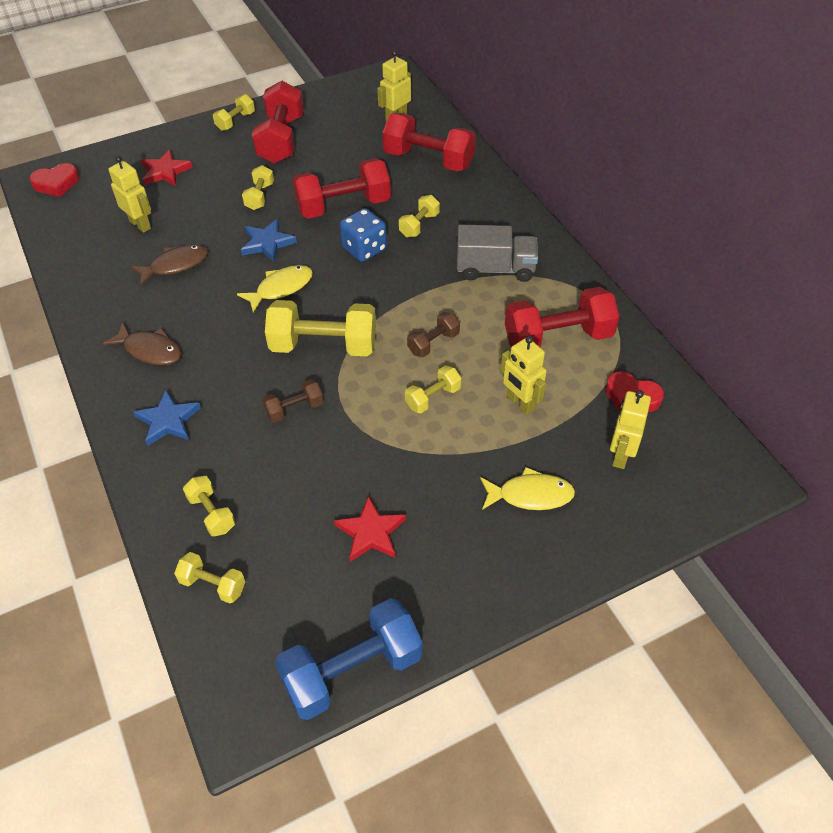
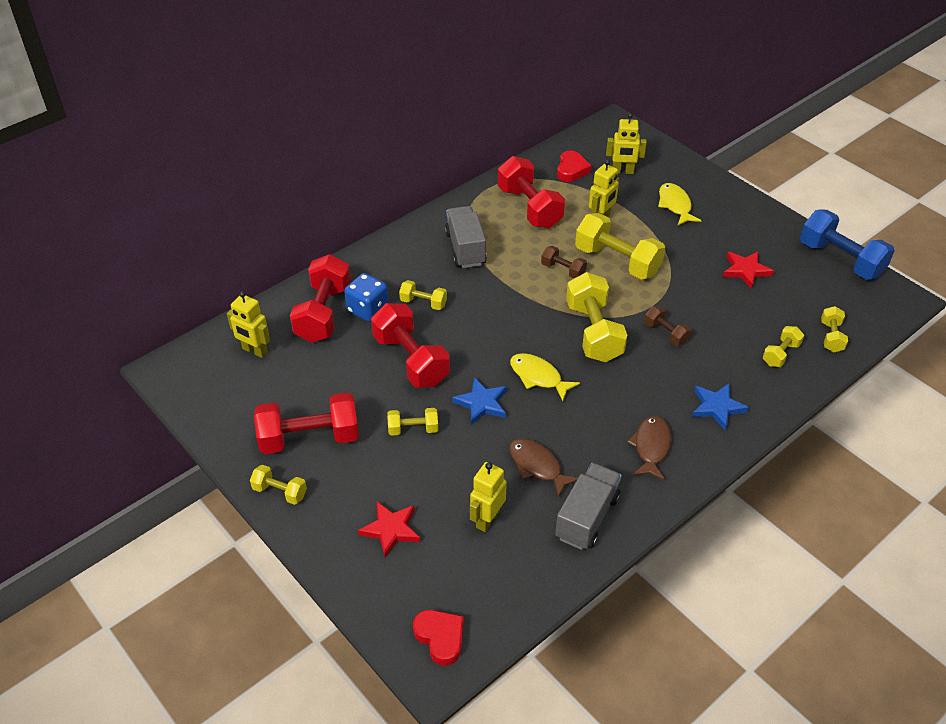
camera: 105 degrees left, 5 degrees down
(102, 285) = (587, 517): none -> grey truck
(364, 249) = (467, 332): blue dice -> blue dice (367, 309)
(433, 398) = (617, 261): yellow dumbbell -> yellow dumbbell, size x1.95

